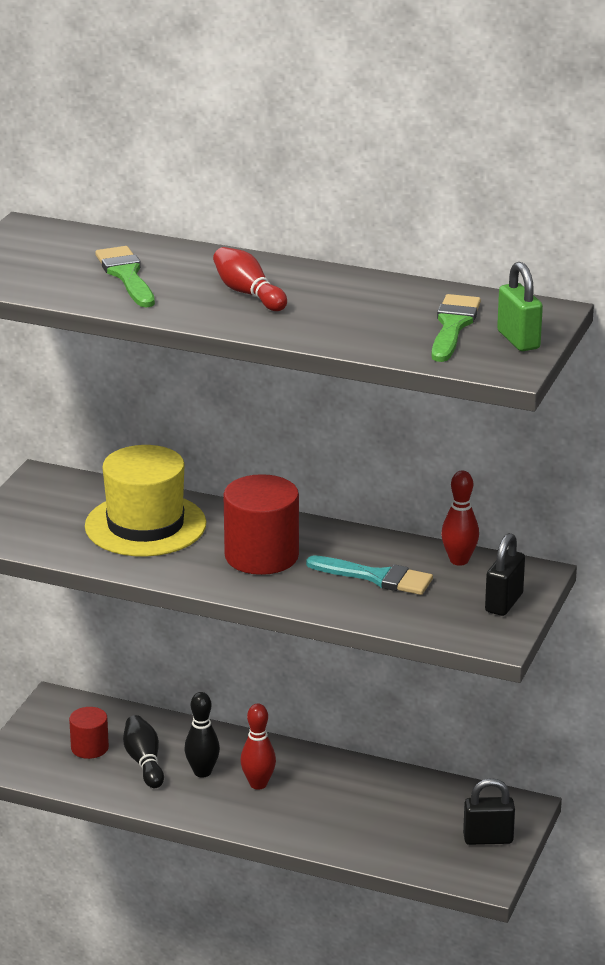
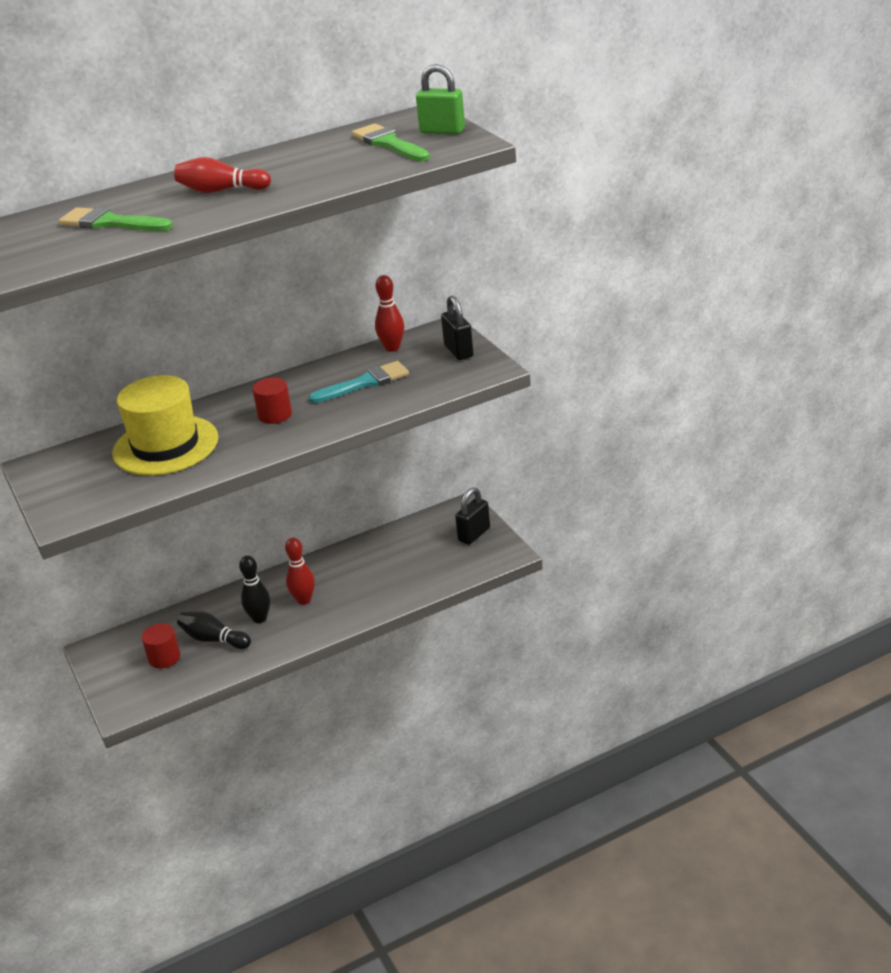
camera: 45 degrees left, 5 degrees up
(261, 556) = (275, 415): red cylinder -> red cylinder, size x0.55

